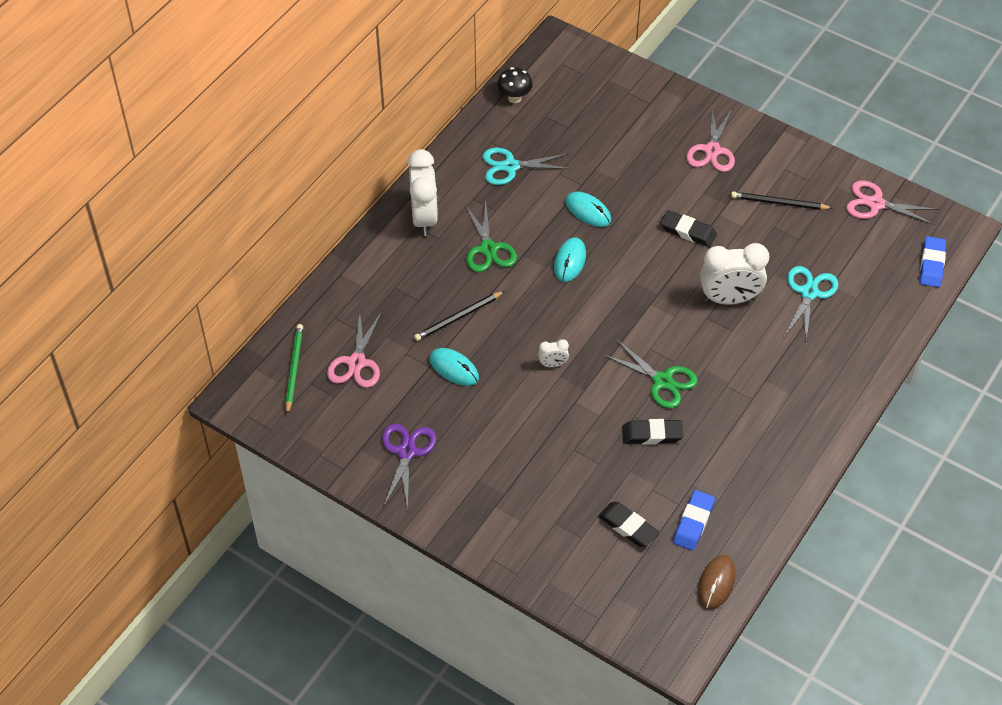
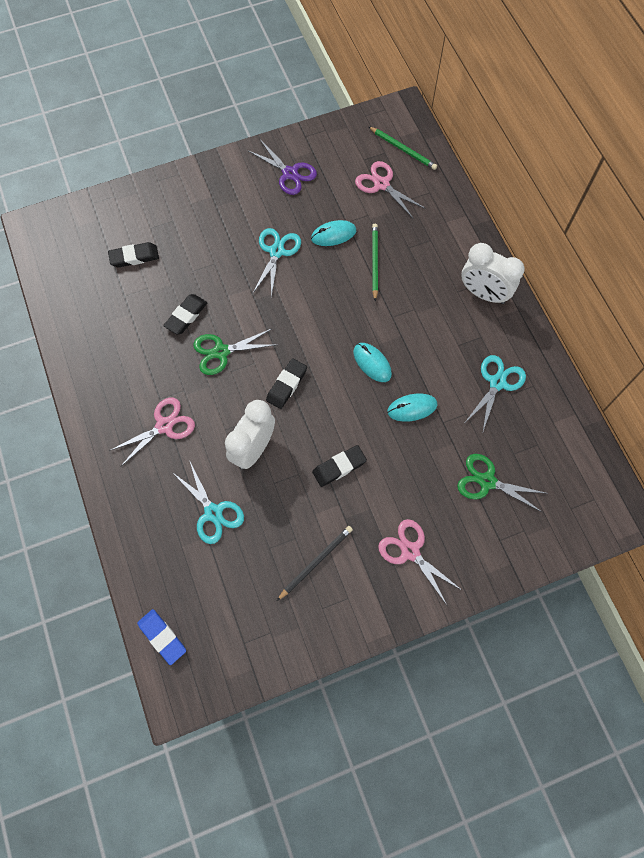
camera: 125 degrees right, 15 degrees up
(458, 317) = (374, 262): black pencil -> green pencil
(488, 249) = (423, 317): green scissors -> green scissors (487, 481)
(514, 98) = (574, 434): black mushroom -> none
(514, 404) = (276, 251): none -> turquoise scissors
(553, 364) = (290, 294): white clock -> none
(648, 311) = (286, 385): none -> black eraser
(693, 522) = (104, 295): blue eraser -> none
(716, 583) = (54, 278): brown mouse -> none
(875, 204) = (256, 645): pink scissors -> pink scissors (164, 426)

